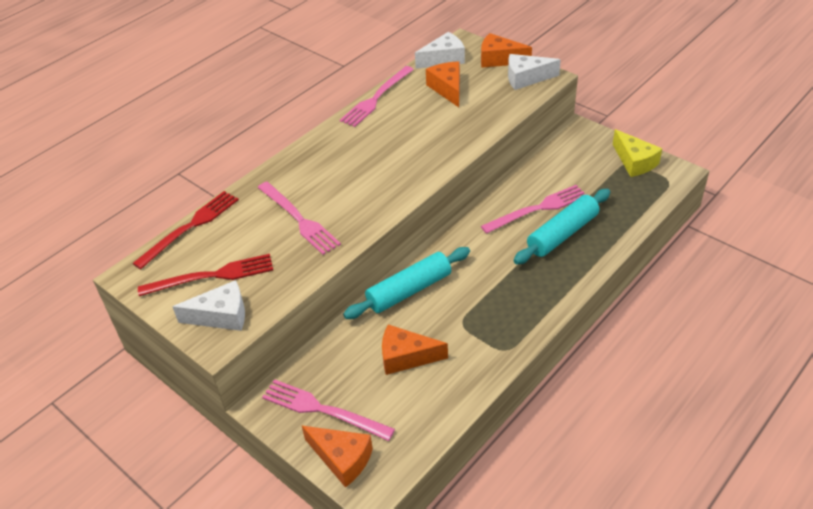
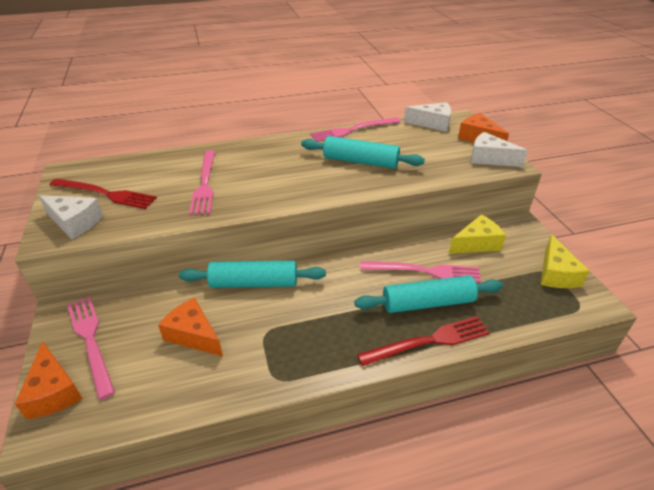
camera: 30 degrees right, 5 degrees down
(190, 227) = (135, 158): red fork -> red fork (428, 341)
(419, 130) = (360, 161): none -> turquoise rolling pin
(447, 89) = (414, 143): orange cheese -> none
(558, 164) = (476, 244): none -> yellow cheese

